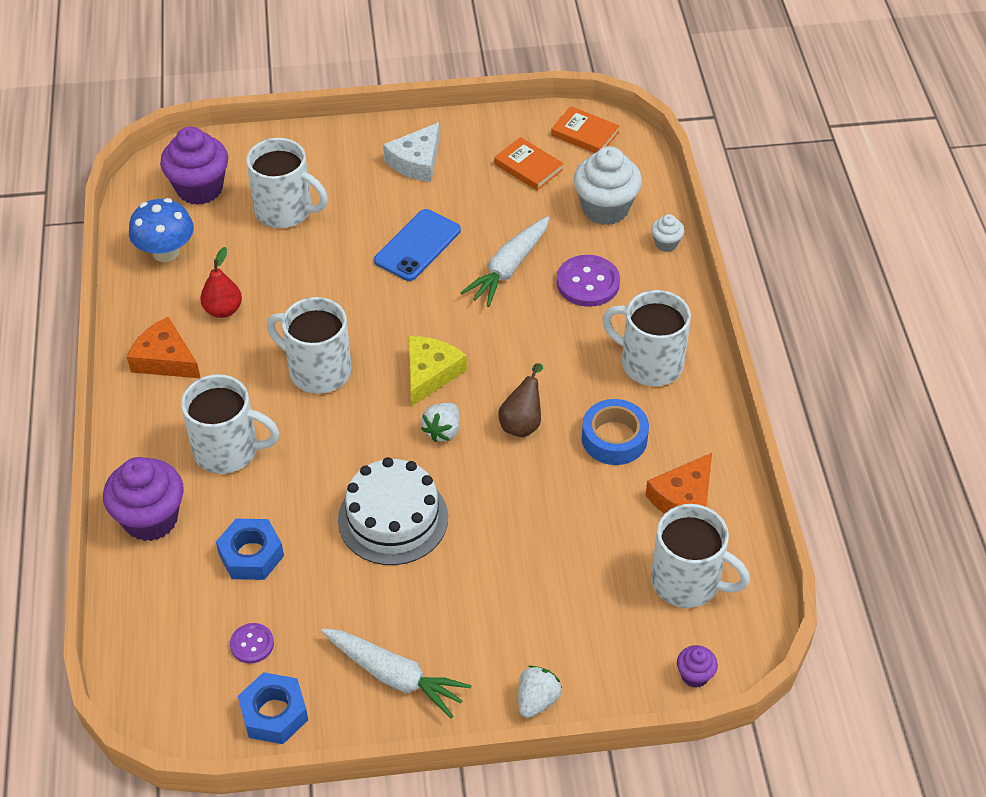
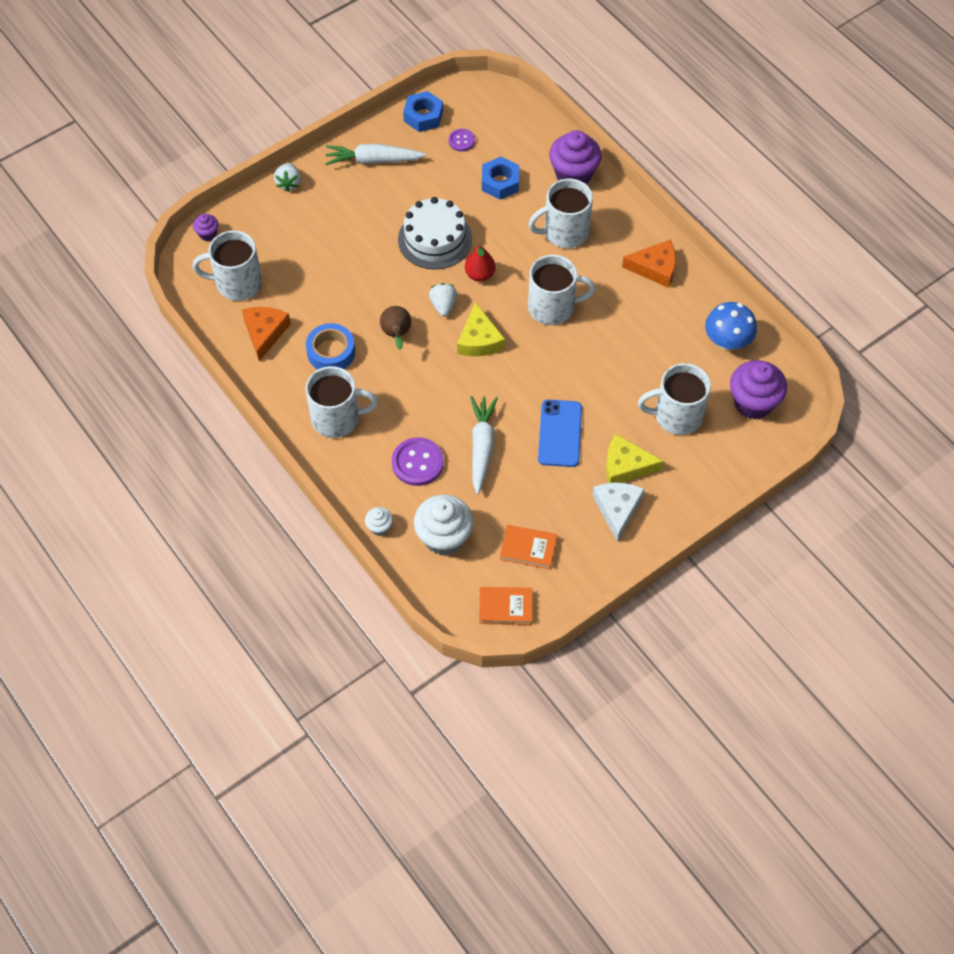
camera: 150 degrees right, 10 degrees up
(223, 310) = (650, 318): red pear -> red pear (480, 274)
(376, 191) = (625, 466): none -> yellow cheese

